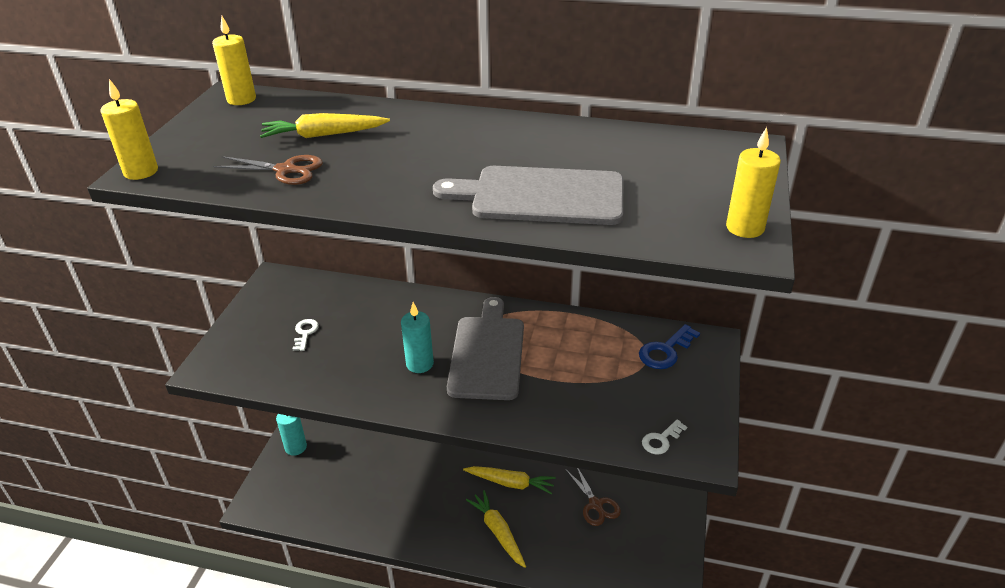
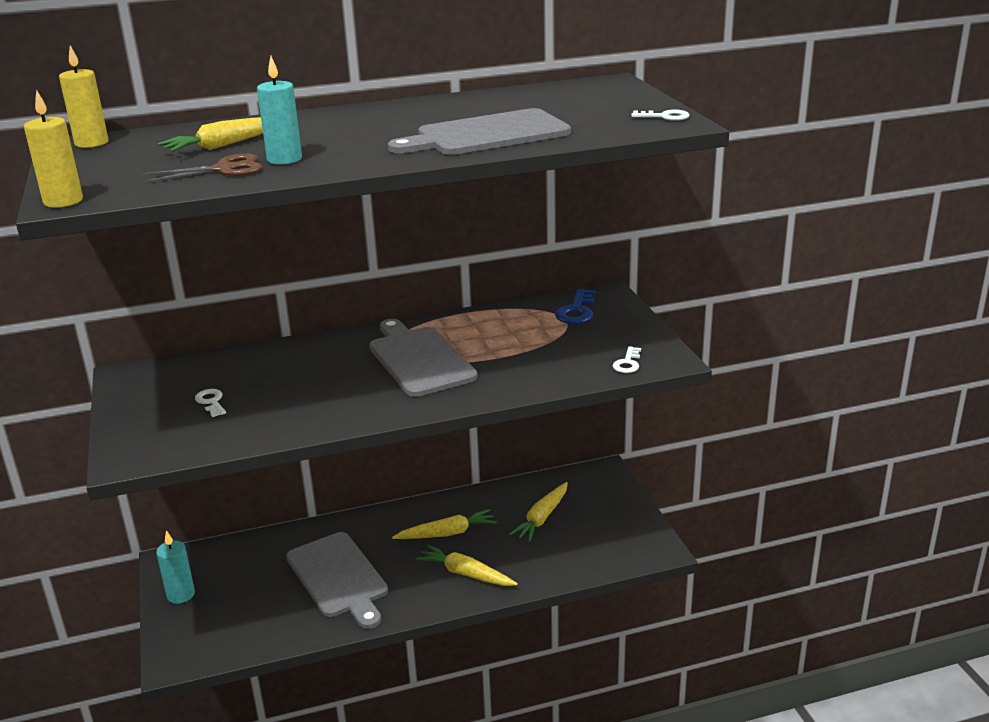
camera: 30 degrees left, 10 degrees down
(405, 486) = (338, 578): none -> grey cutting board
(419, 364) = (360, 385): turquoise candle -> turquoise candle (284, 159)
(596, 505) = (542, 518): brown scissors -> yellow carrot
(745, 228) = (664, 117): yellow candle -> white key

